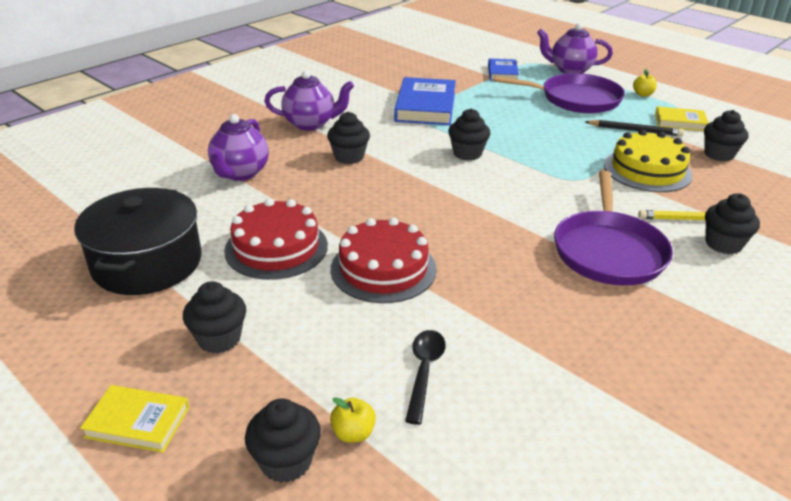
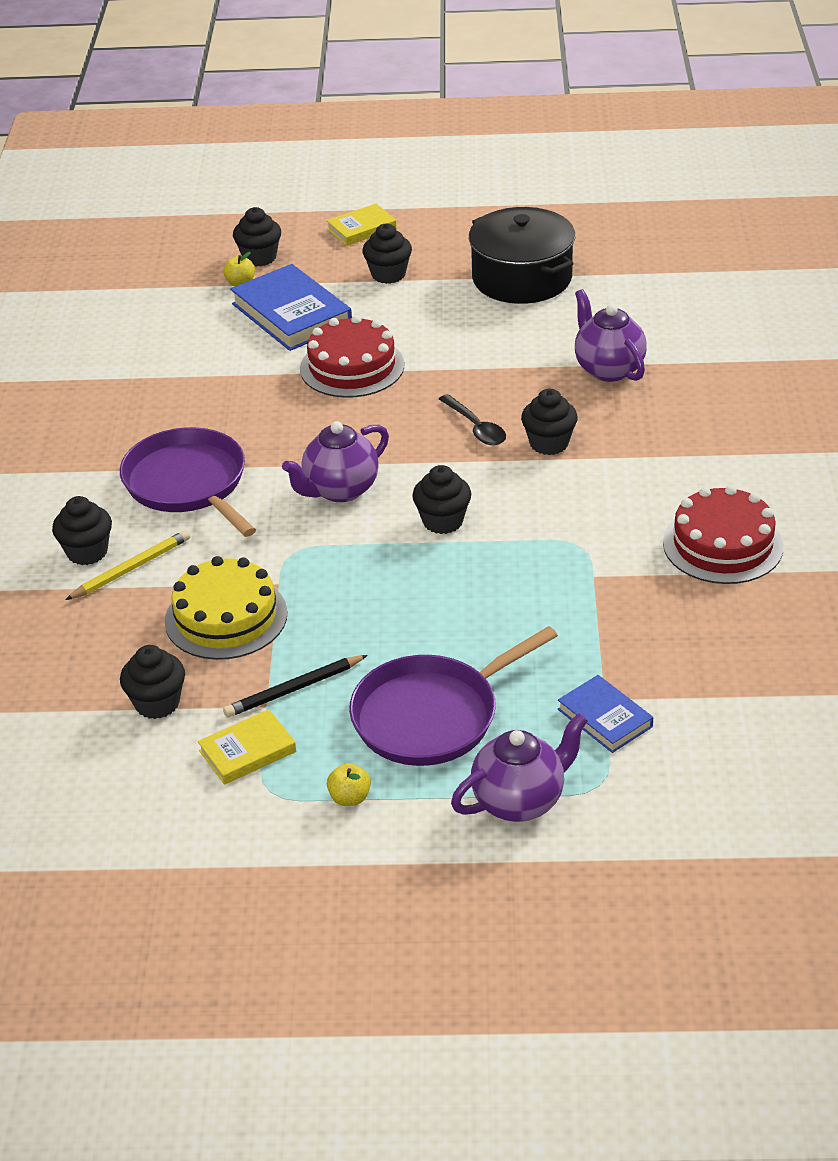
camera: 140 degrees right, 5 degrees up
(276, 248) = (455, 335): red cake -> red cake (722, 544)
(310, 124) = (664, 459): purple teapot -> purple teapot (340, 490)
(424, 371) = (237, 327): black spoon -> black spoon (476, 428)
(425, 106) = (594, 568): blue book -> blue book (291, 314)

